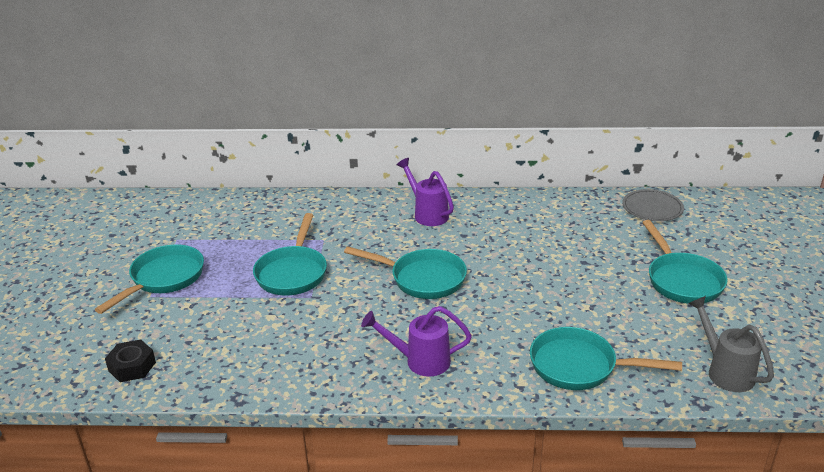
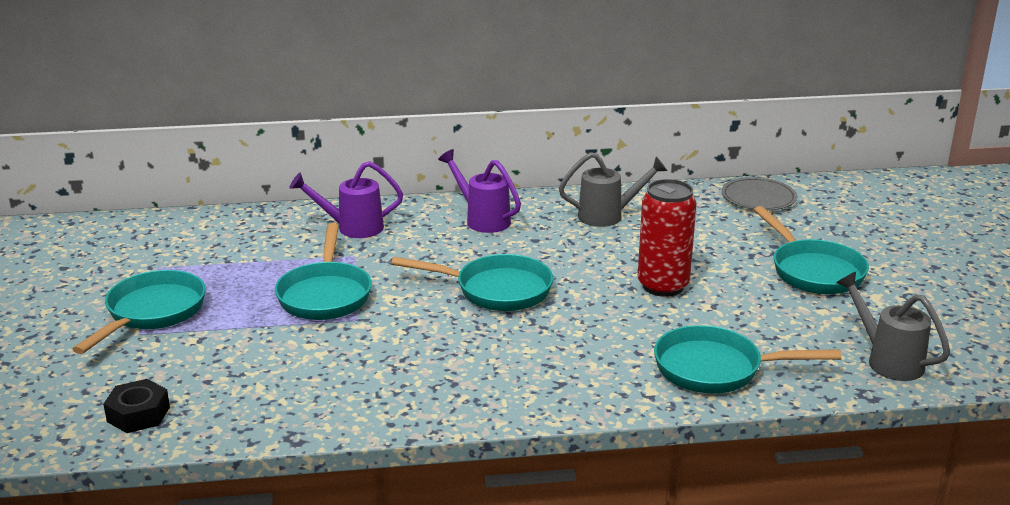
camera: 10 degrees left, 5 degrees down
(420, 361) = (518, 379): purple watering can -> purple watering can (352, 228)
(526, 217) = (608, 216): none -> grey watering can
(555, 285) = (663, 286): none -> red can

